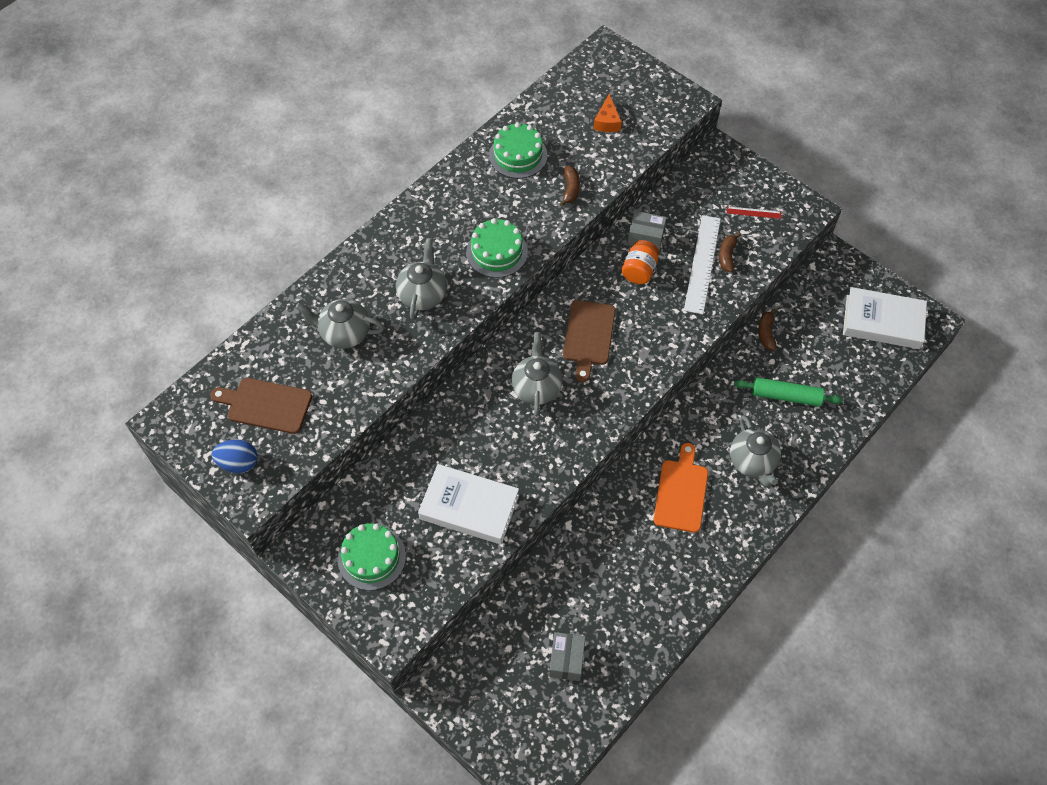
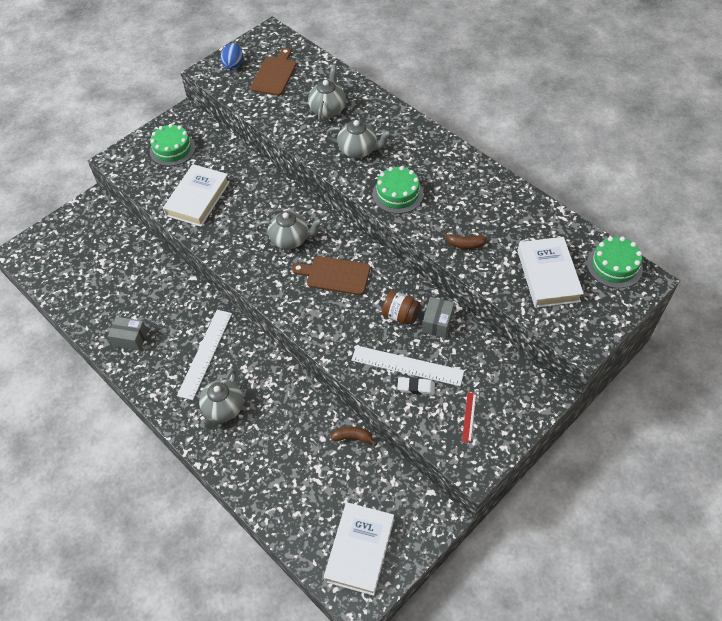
camera: 95 degrees right, 5 degrees down
(518, 155) = (502, 209): green cake -> green cake (614, 266)
(566, 660) = (92, 272): grey box -> grey box (130, 339)
(607, 121) = (548, 275): orange cheese -> white book
(639, 271) = (400, 315): orange jar -> brown jar
(681, 492) = (205, 353): orange cutting board -> white ruler
(727, 256) = (416, 387): brown banana -> white eraser
(752, 462) = (223, 409): grey teapot -> grey teapot turned 60 degrees counterclockwise
(786, 396) = (284, 445): green rolling pin -> none

